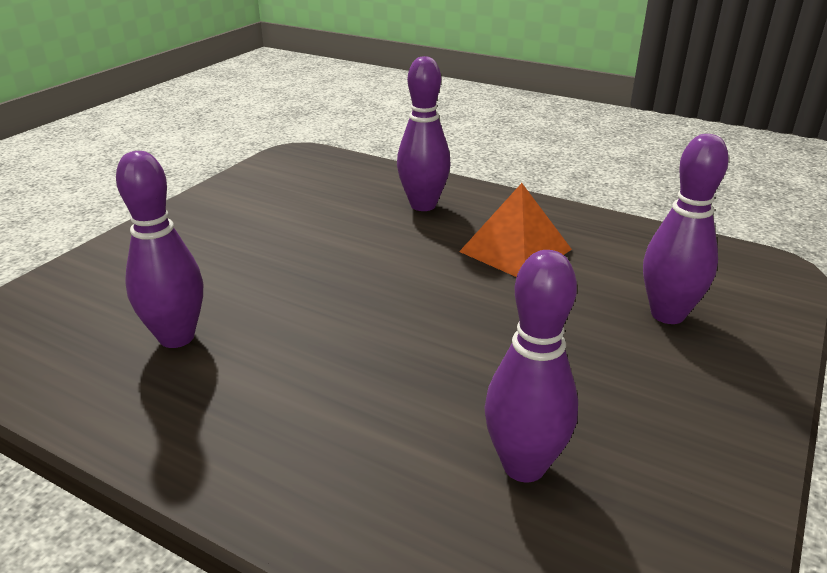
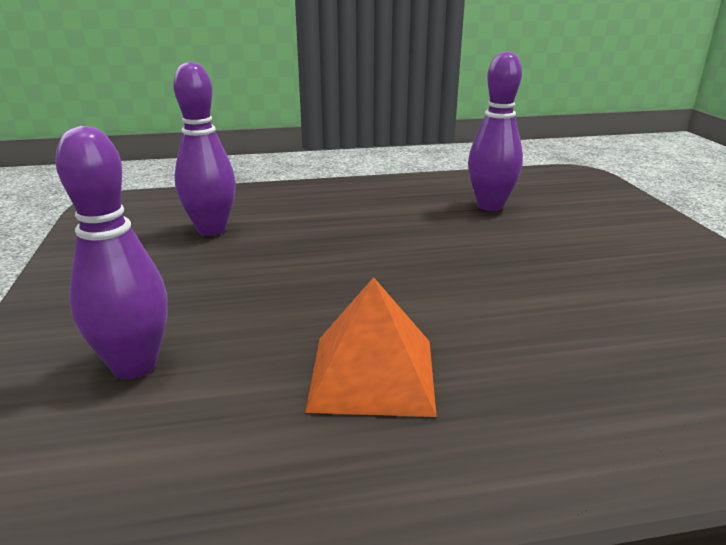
camera: 140 degrees right, 5 degrees down
(423, 205) = (581, 391): purple bowling pin -> none

